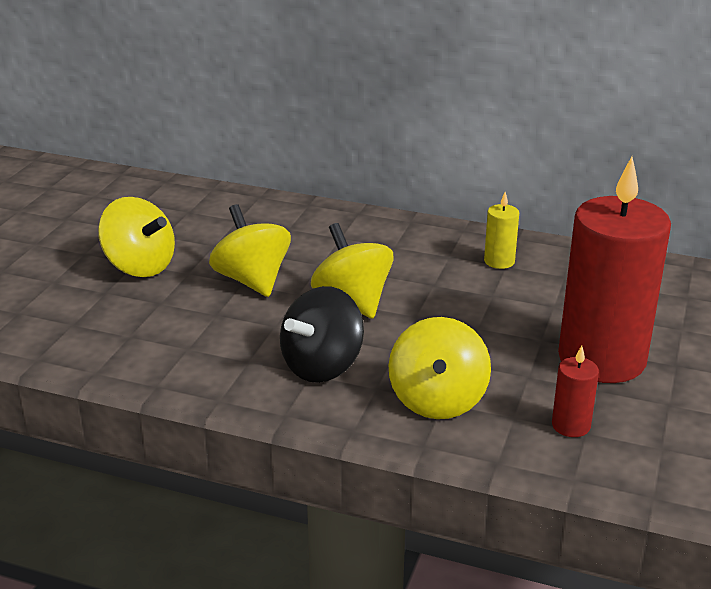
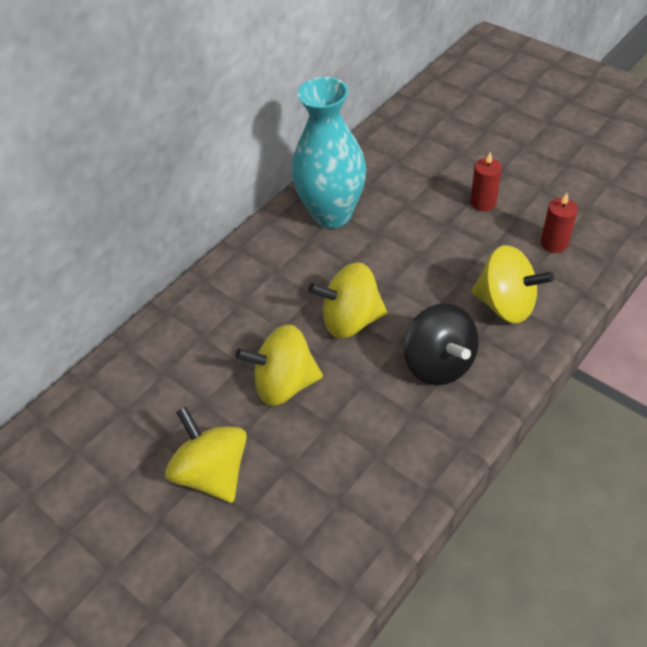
camera: 65 degrees left, 20 degrees up
(140, 266) = (213, 472): yellow spinning top -> yellow spinning top turned 90 degrees counterclockwise
(499, 261) = (332, 214): yellow candle -> turquoise vase
(602, 359) = (483, 202): red candle -> red candle, size x0.41

